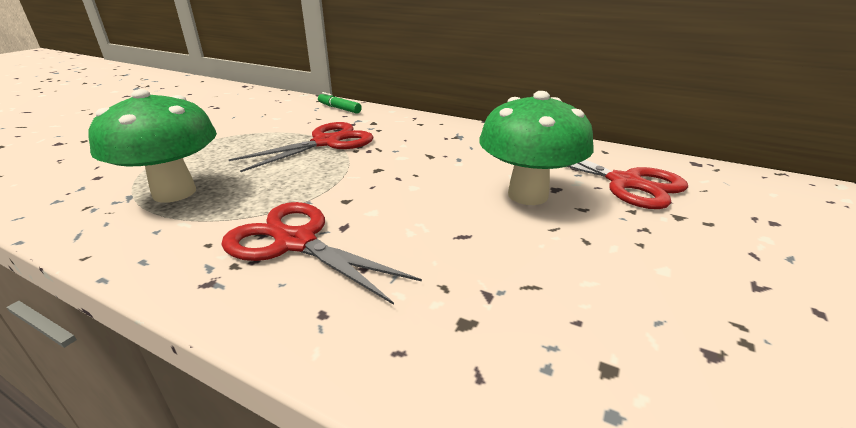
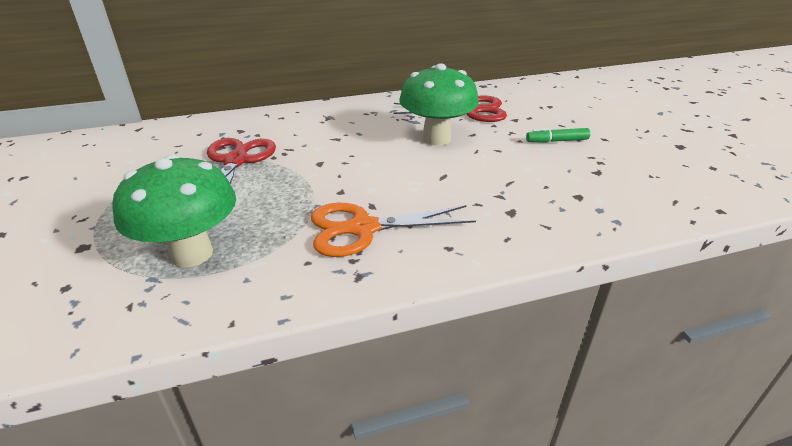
camera: 45 degrees left, 5 degrees up
(296, 242) = (363, 228): red scissors -> orange scissors
(339, 108) = (180, 129): green marker -> green marker (557, 141)

